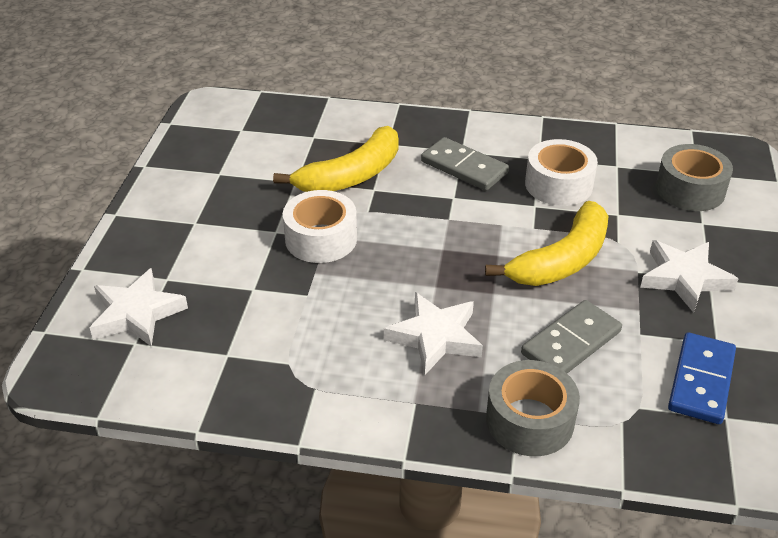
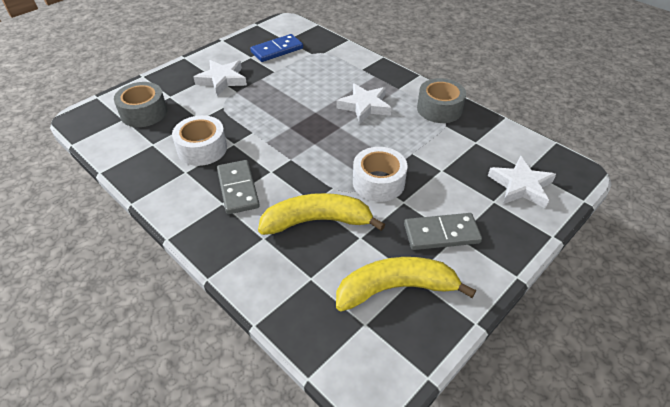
camera: 145 degrees left, 5 degrees up
(529, 420) = (358, 65): grey tape -> grey tape (439, 109)
(562, 260) = (263, 110): yellow banana -> yellow banana (396, 288)
(571, 342) = (307, 80): grey domino -> grey domino (441, 234)

